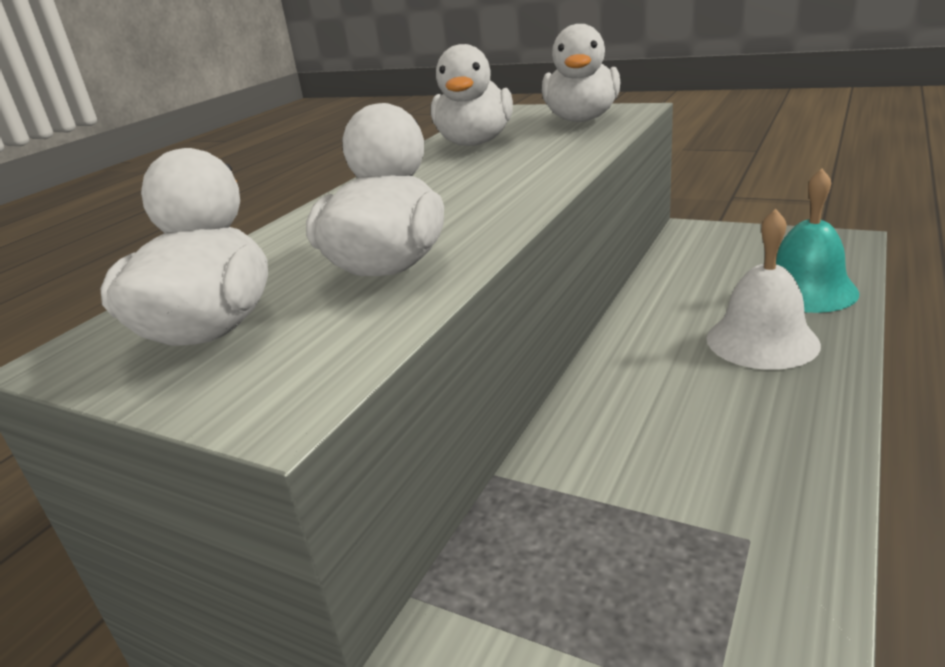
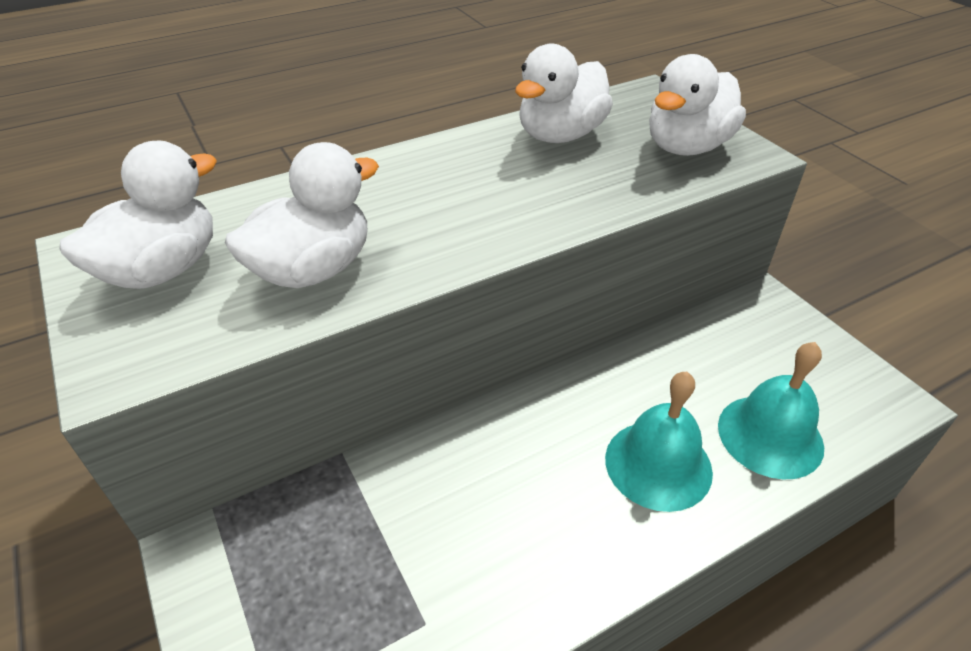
camera: 30 degrees right, 15 degrees up
(762, 341) = (658, 464): white bell -> turquoise bell

